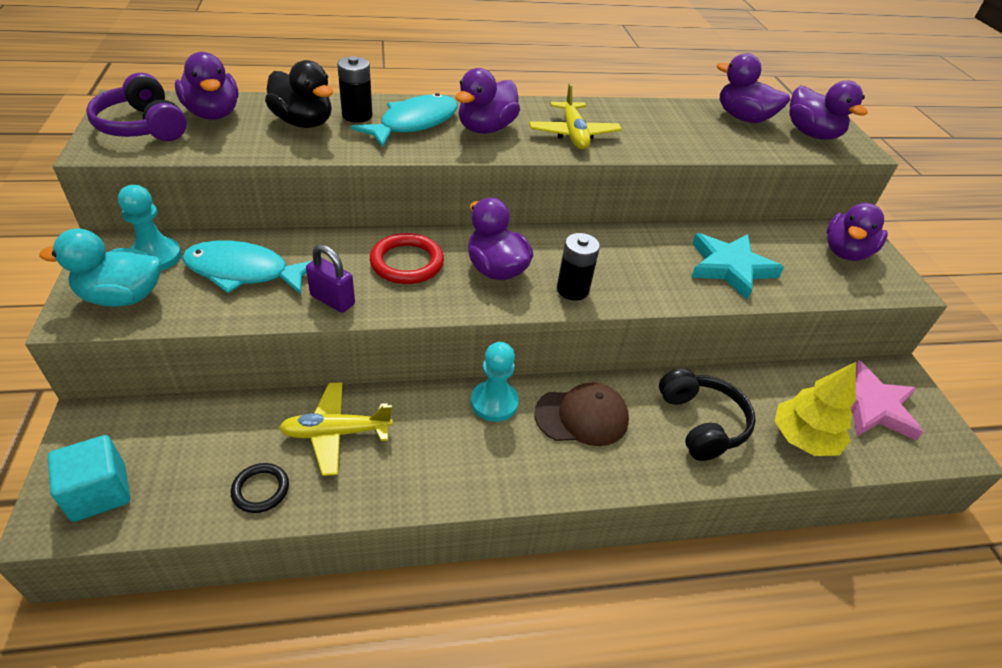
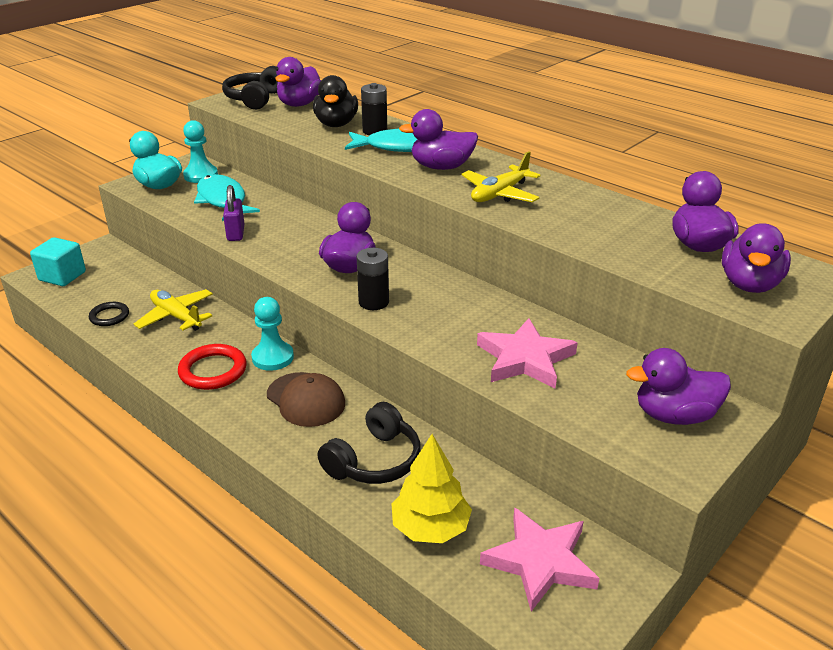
camera: 55 degrees right, 10 degrees down
(143, 126) = (255, 99): purple headphones -> black headphones
(407, 262) = (307, 237): red ring -> red ring (213, 370)
(730, 267) = (525, 359): turquoise star -> pink star

